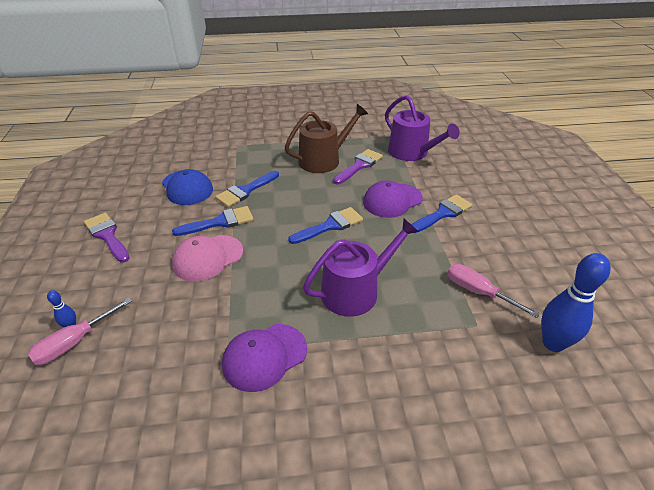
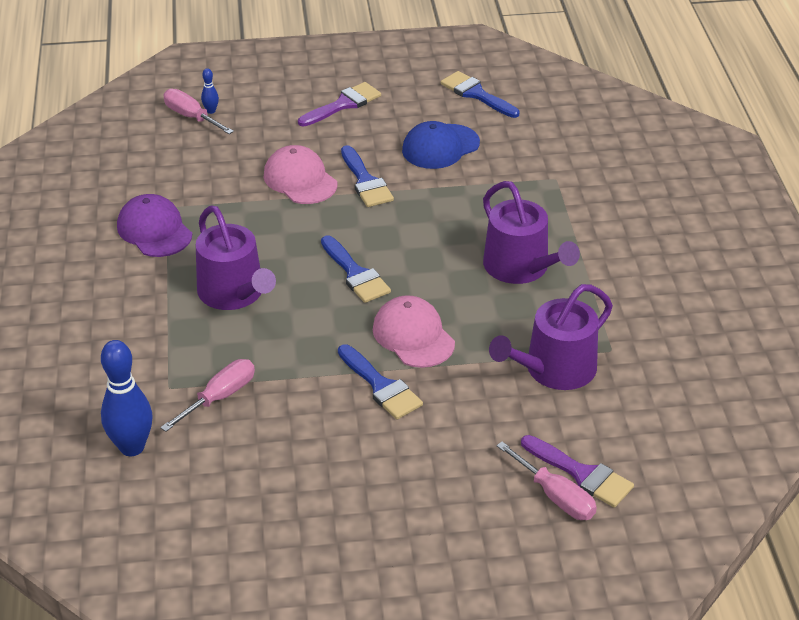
camera: 90 degrees right, 0 degrees up
(245, 191) = (434, 196): blue brush -> blue brush (476, 94)
(323, 160) = (521, 267): brown watering can -> purple watering can
(359, 165) = (507, 305): purple brush -> purple brush (582, 474)
(392, 200) = (413, 336): purple cap -> pink cap
(507, 156) = (555, 496): none -> pink screwdriver

